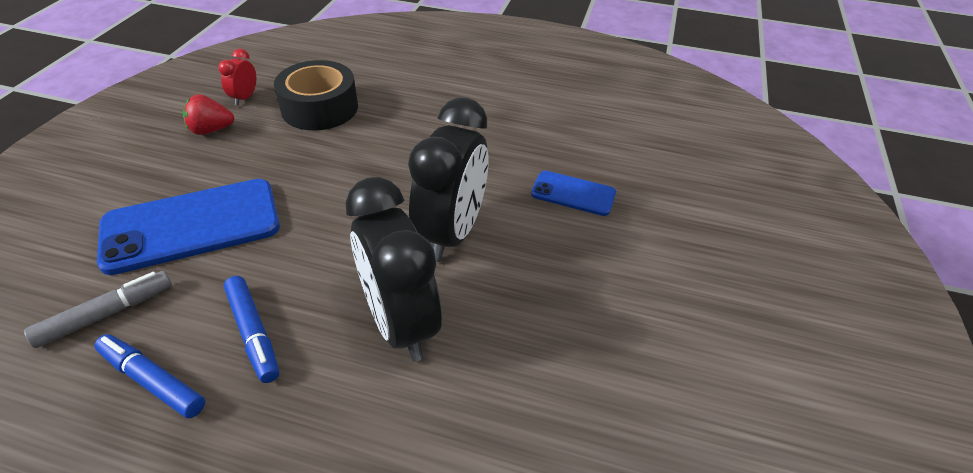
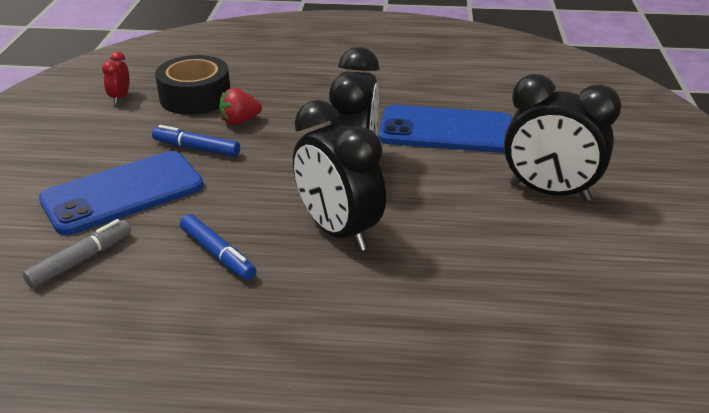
camera: 10 degrees left, 10 degrees down
(152, 381) = (147, 295): blue marker -> blue marker (196, 148)
(211, 130) = (101, 125): red strawberry -> red strawberry (239, 121)
(573, 193) = (446, 130): blue phone -> blue phone, size x1.90
(669, 307) = (549, 192): none -> black clock

